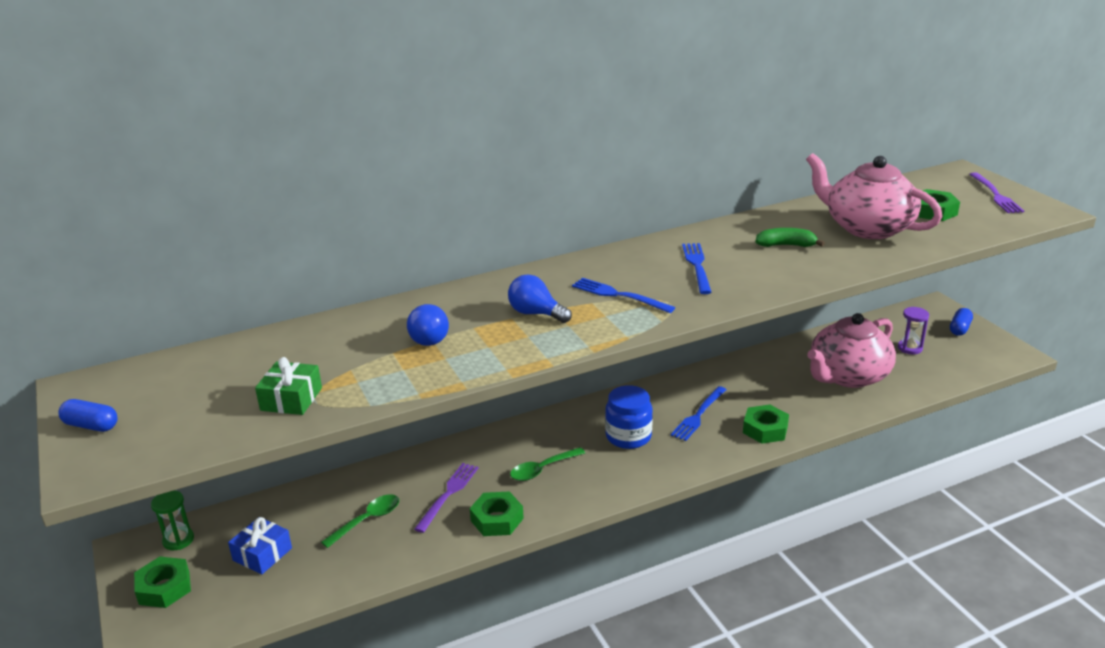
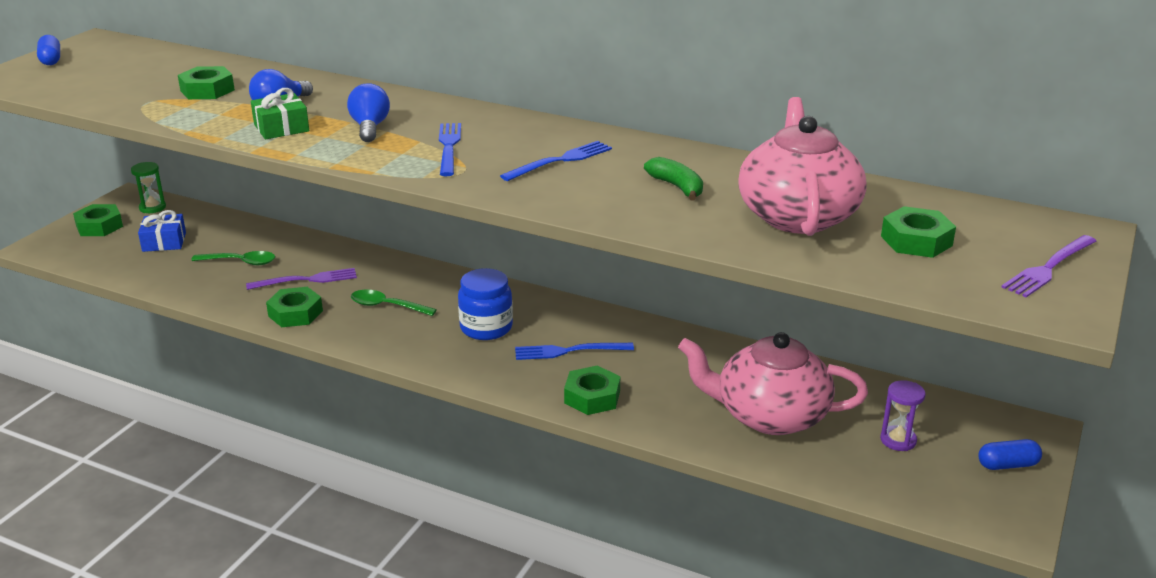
camera: 50 degrees right, 0 degrees up
(291, 399) = (139, 97): green gift -> green gift (281, 128)
(334, 361) = (207, 90): none -> green nut

